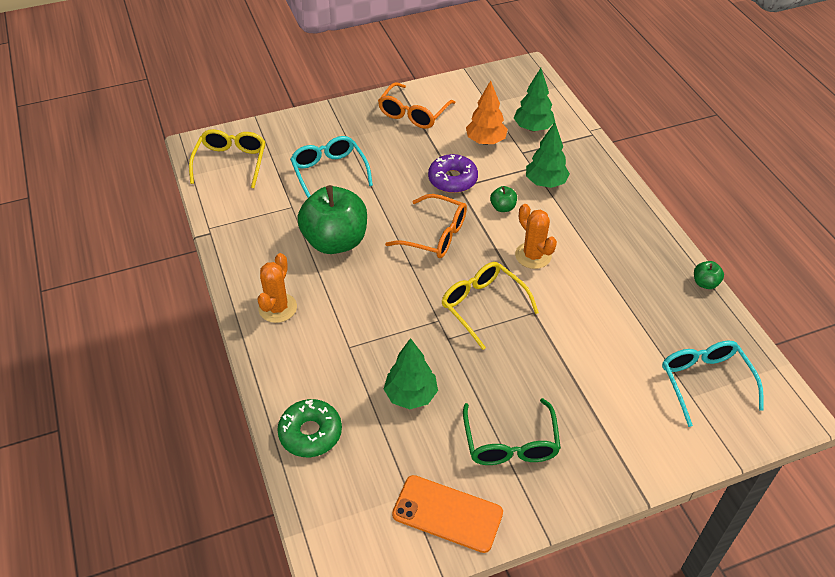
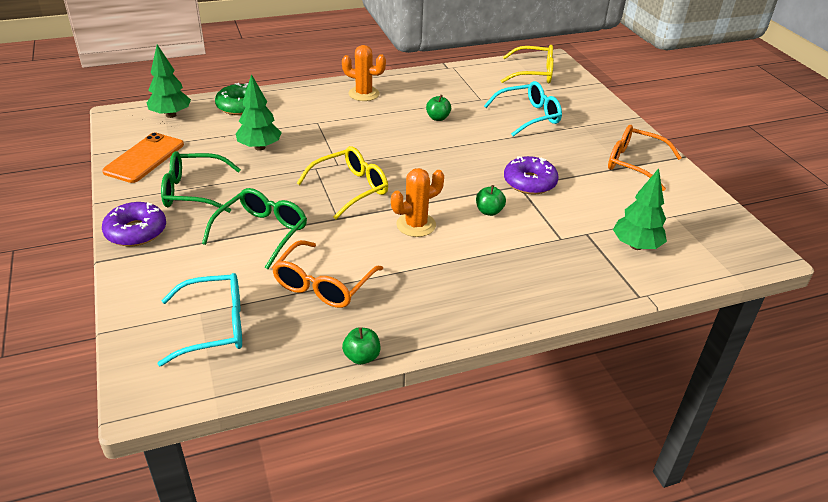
camera: 90 degrees right, 10 degrees down
(335, 241) = (438, 118): green apple -> green apple, size x0.41
(435, 235) = (446, 168): orange glasses -> orange glasses (323, 284)
(485, 141) = (600, 208): orange tree -> none
(545, 183) = (534, 245): green tree -> green tree (171, 115)
(570, 368) = (262, 233): none -> green glasses
(592, 480) = (136, 231): none -> purple donut

